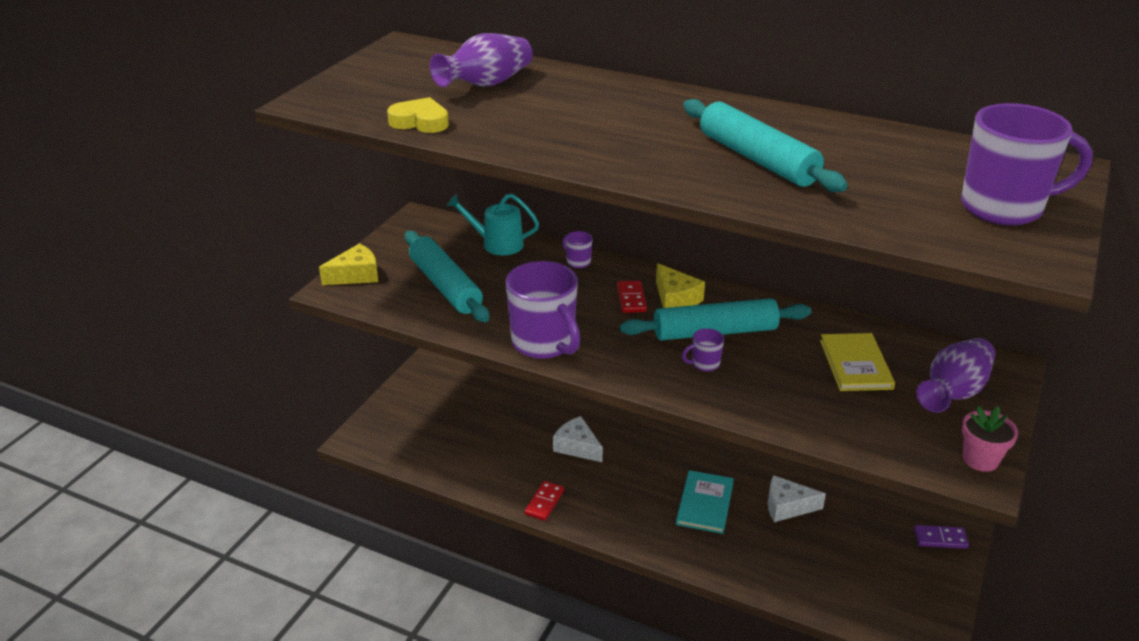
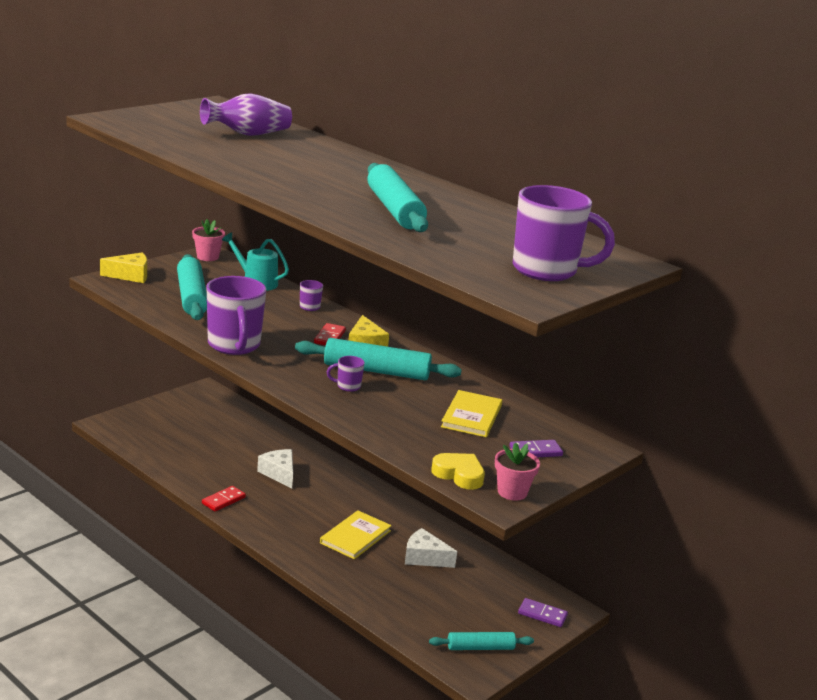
camera: 15 degrees right, 10 degrees down
(419, 223) = (207, 257): none -> pink flower pot
(420, 122) = (173, 143): yellow heart -> yellow heart (459, 475)
(705, 503) = (355, 537): turquoise book -> yellow book
(914, 603) = (480, 647): none -> turquoise rolling pin
(953, 392) = (535, 451): purple vase -> purple domino

